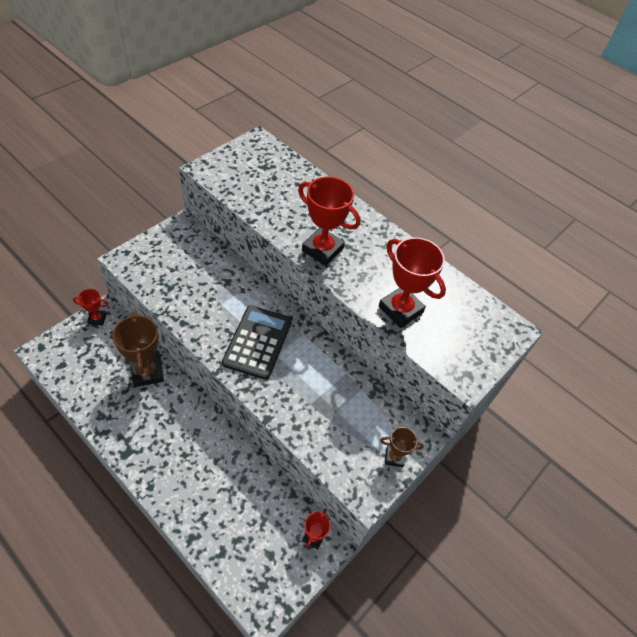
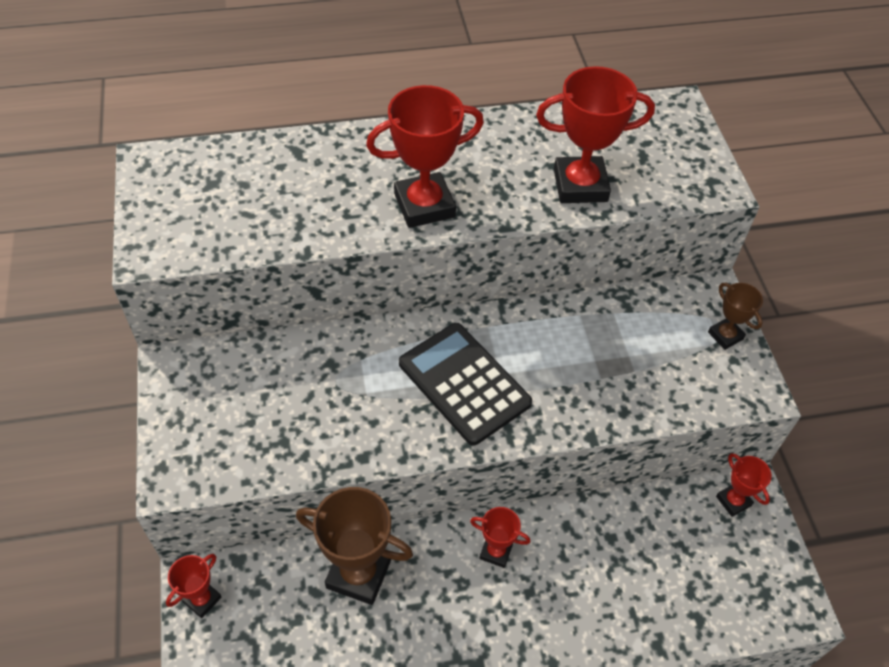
camera: 50 degrees left, 0 degrees up
(198, 426) = (496, 551): none -> red trophy
(394, 457) = (725, 335): brown trophy -> brown trophy turned 75 degrees counterclockwise

